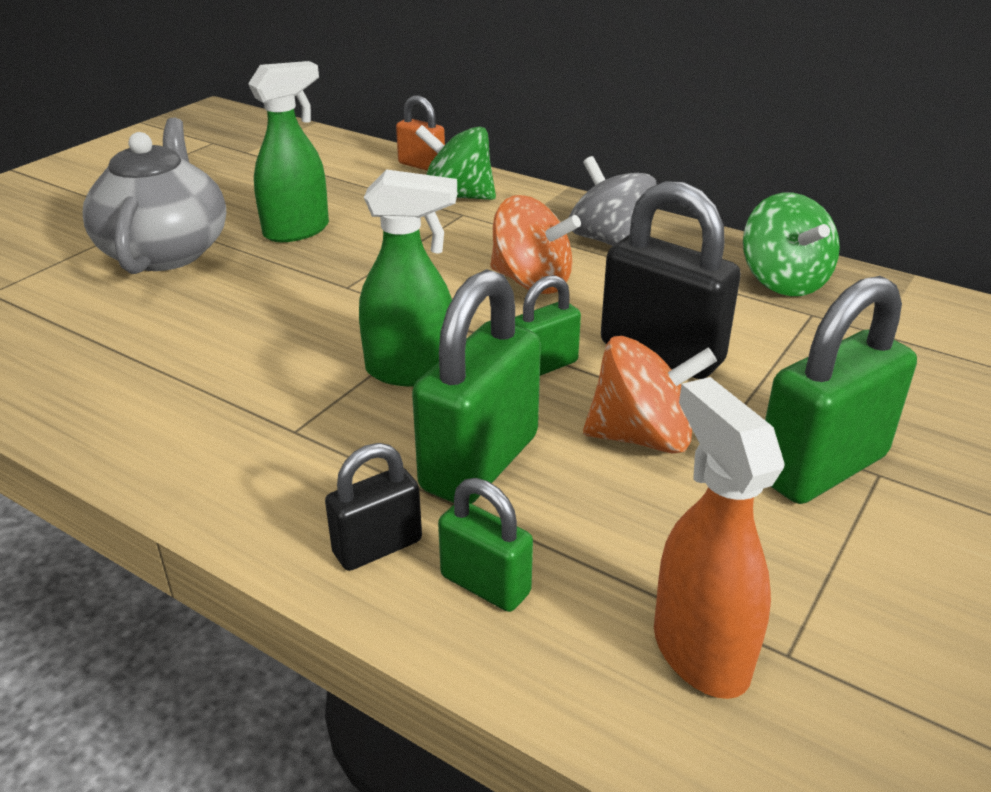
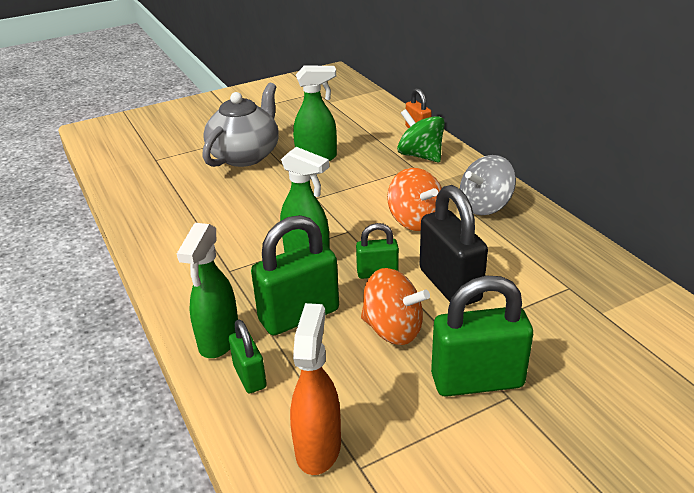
camera: 30 degrees right, 0 degrees up
(377, 547) = (219, 341): black padlock -> green spray bottle
(610, 241) = (485, 206): grey spinning top -> grey spinning top turned 120 degrees counterclockwise
(783, 281) = (571, 261): green spinning top -> none

